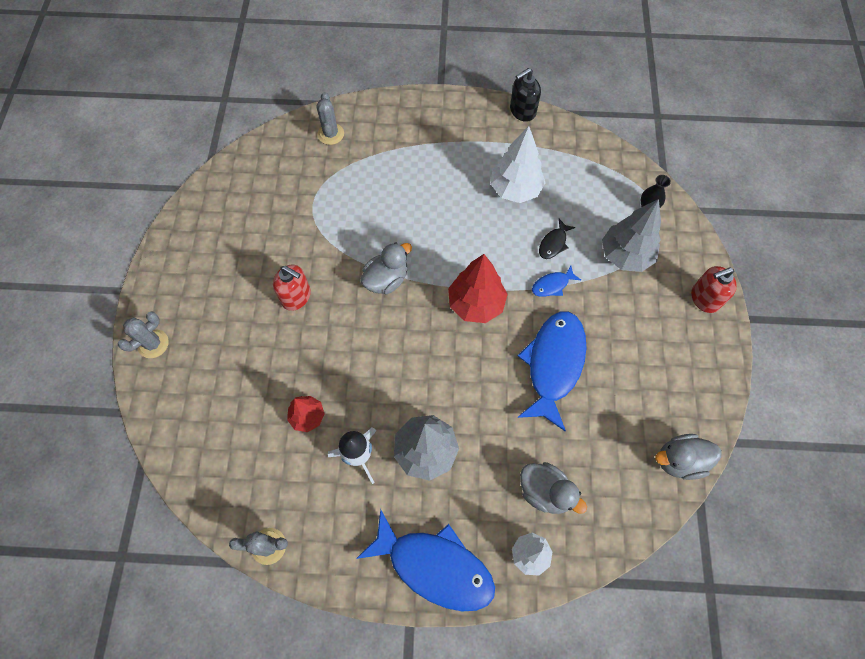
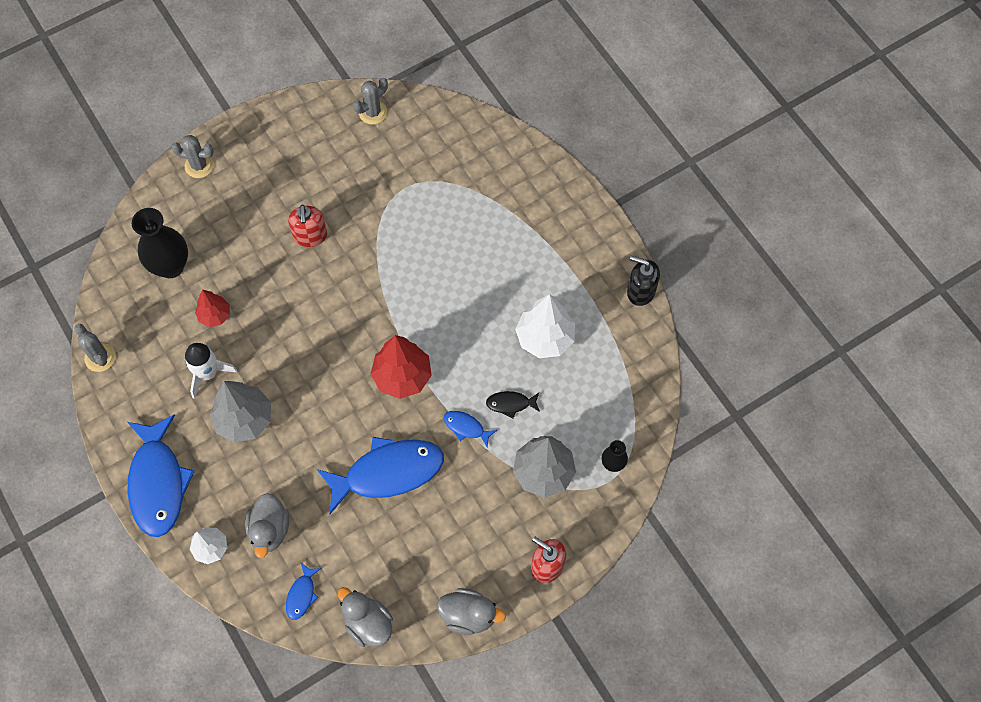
camera: 55 degrees right, 0 degrees up
(229, 426) = (170, 266): none -> black vase
(331, 134) = (487, 151): grey cactus -> grey cactus (373, 112)
(386, 279) = (375, 292): grey duck -> grey duck (468, 615)
(622, 500) = (302, 595): none -> blue fish

